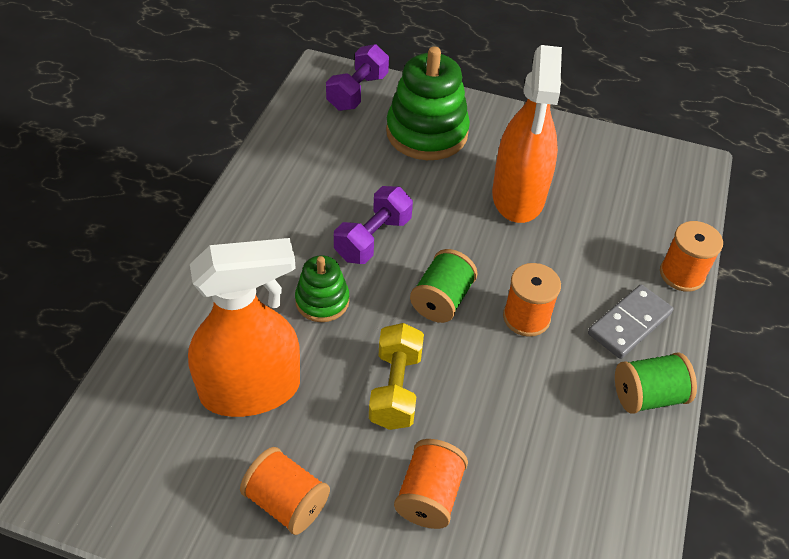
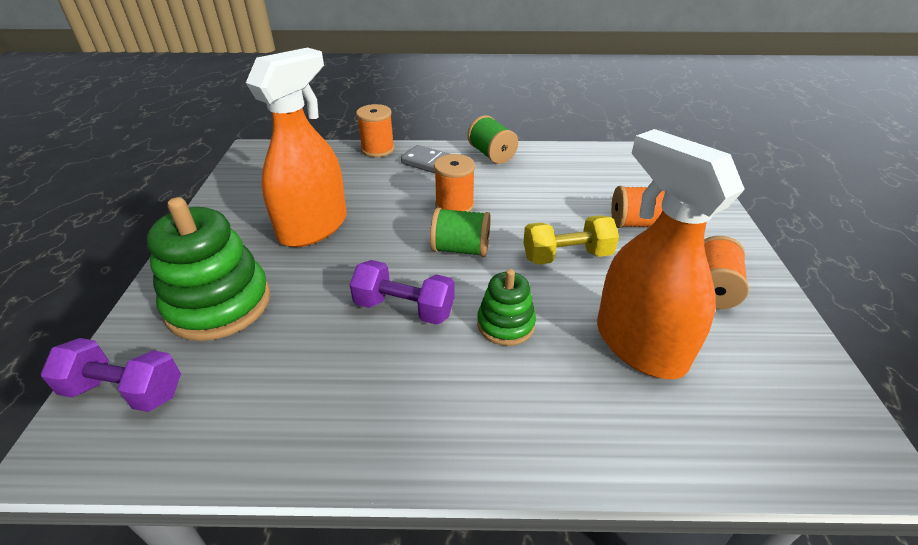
camera: 105 degrees left, 10 degrees down
(518, 196) = (314, 227): orange spray bottle -> orange spray bottle turned 45 degrees counterclockwise

